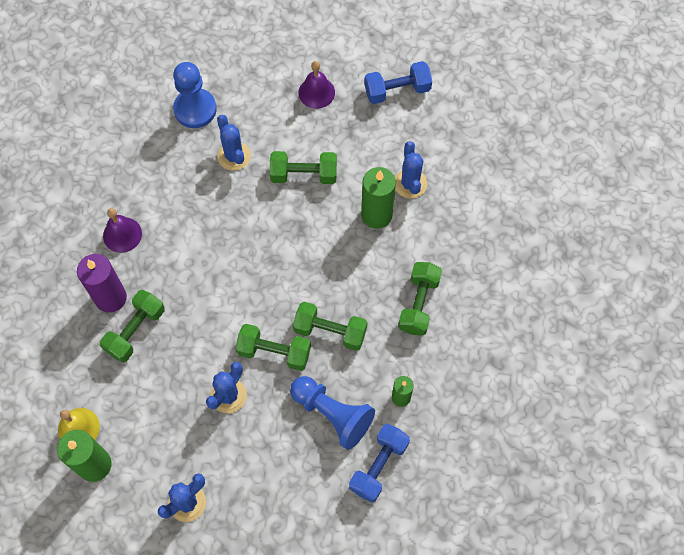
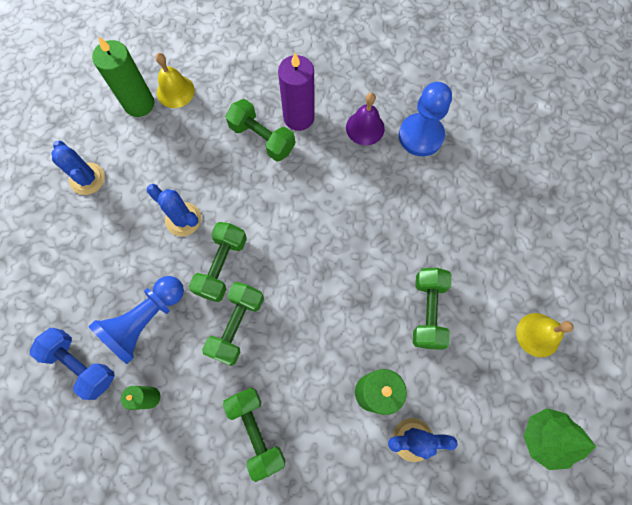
camera: 95 degrees right, 5 degrees up
(195, 109) = (511, 199): blue pawn -> blue pawn (421, 136)
(234, 156) = (452, 237): blue cactus -> none
(316, 92) = (538, 334): purple bell -> yellow bell
(397, 90) = (545, 437): blue dumbbell -> green tree
(418, 304) = (256, 431): green dumbbell -> green dumbbell turned 45 degrees clockwise

